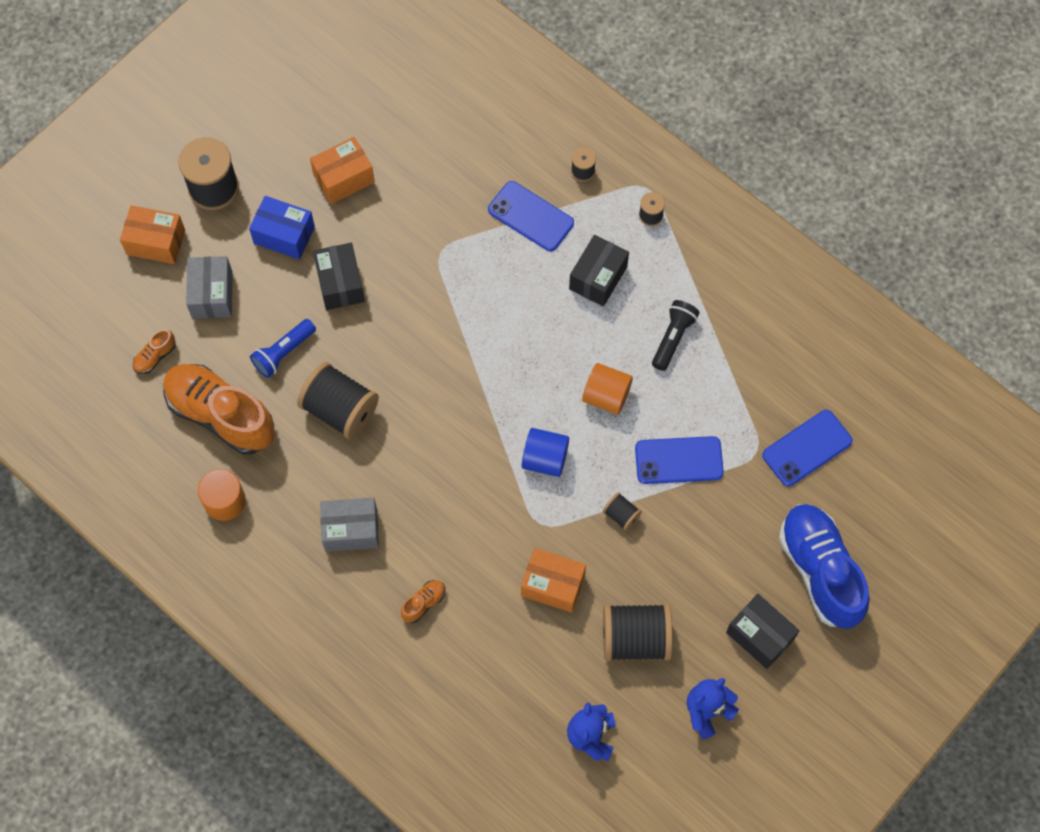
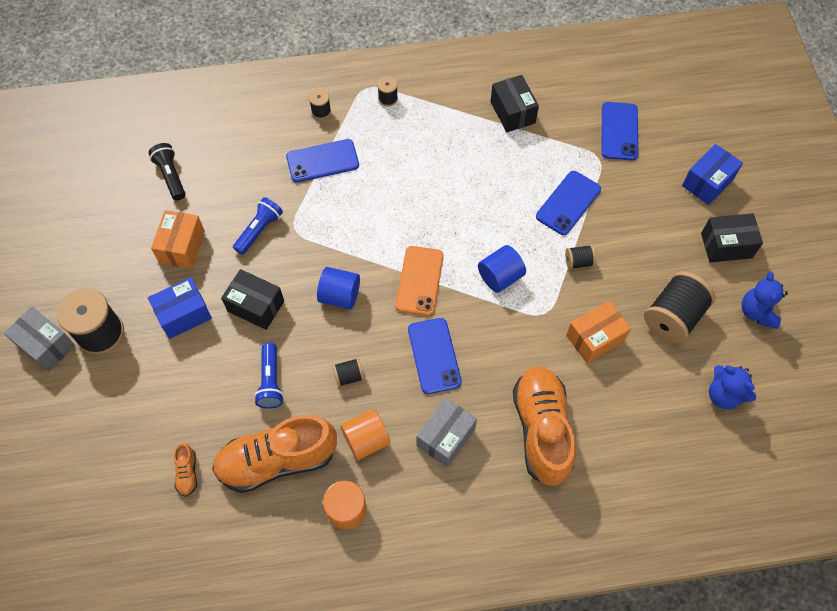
camera: 50 degrees left, 5 degrees down
(156, 242) = (100, 404): orange box -> none
(212, 294) = (179, 396): grey box -> grey box (46, 345)
(340, 410) = (349, 376): black spool -> black spool, size x0.47
(408, 341) = (340, 296): none -> blue cylinder
(414, 225) = (259, 230): none -> blue flashlight
(418, 463) = (434, 356): none -> blue phone
(424, 603) = (541, 430): orange shoe -> orange shoe, size x2.48
(481, 395) = (419, 281): none -> orange phone
(598, 278) = (402, 156): black box -> black box (512, 112)
(606, 396) = (487, 210): orange cylinder -> orange cylinder (366, 440)
(673, 338) = (482, 146): black flashlight -> black flashlight (171, 176)
(820, 571) = (707, 182): blue shoe -> blue box

